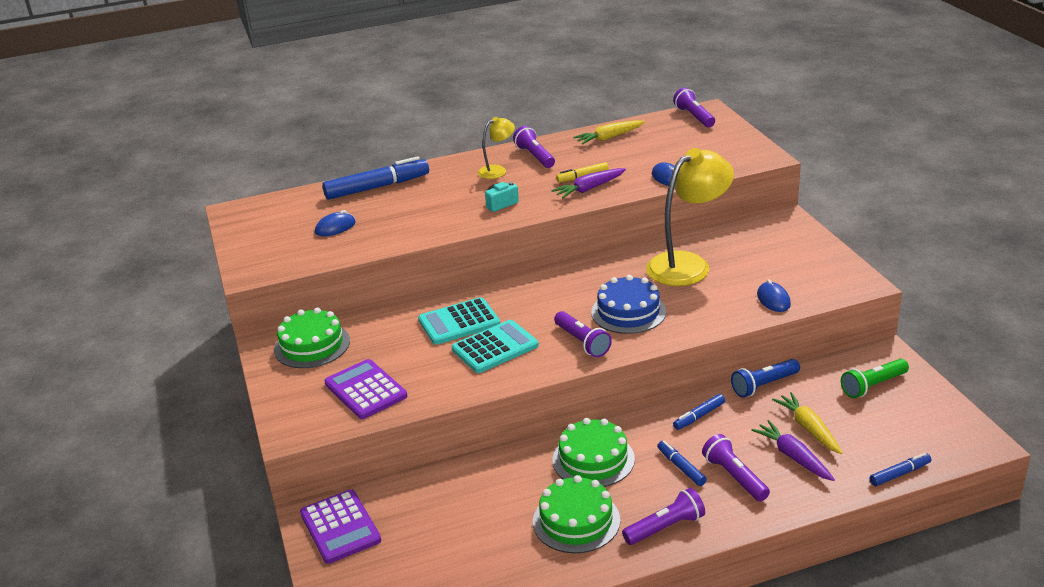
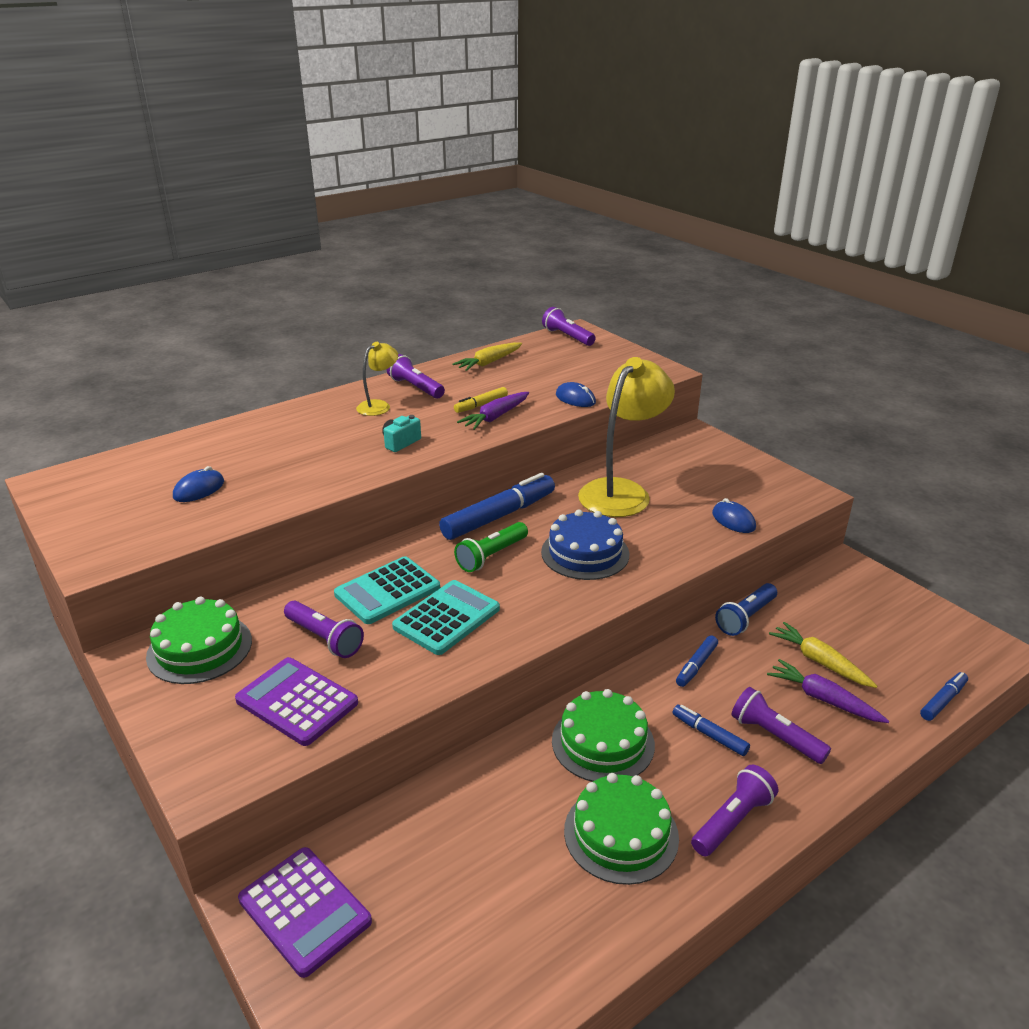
camera: 20 degrees left, 0 degrees up
(377, 187) = (237, 436): blue marker -> blue marker (499, 516)
(582, 342) = (549, 597): purple flashlight -> purple flashlight (324, 638)
(873, 386) = (855, 602): green flashlight -> green flashlight (491, 556)

